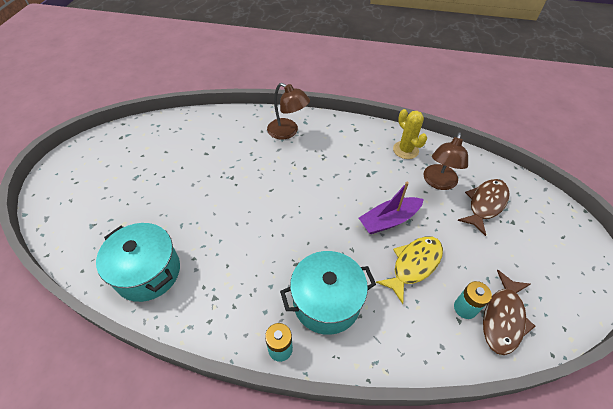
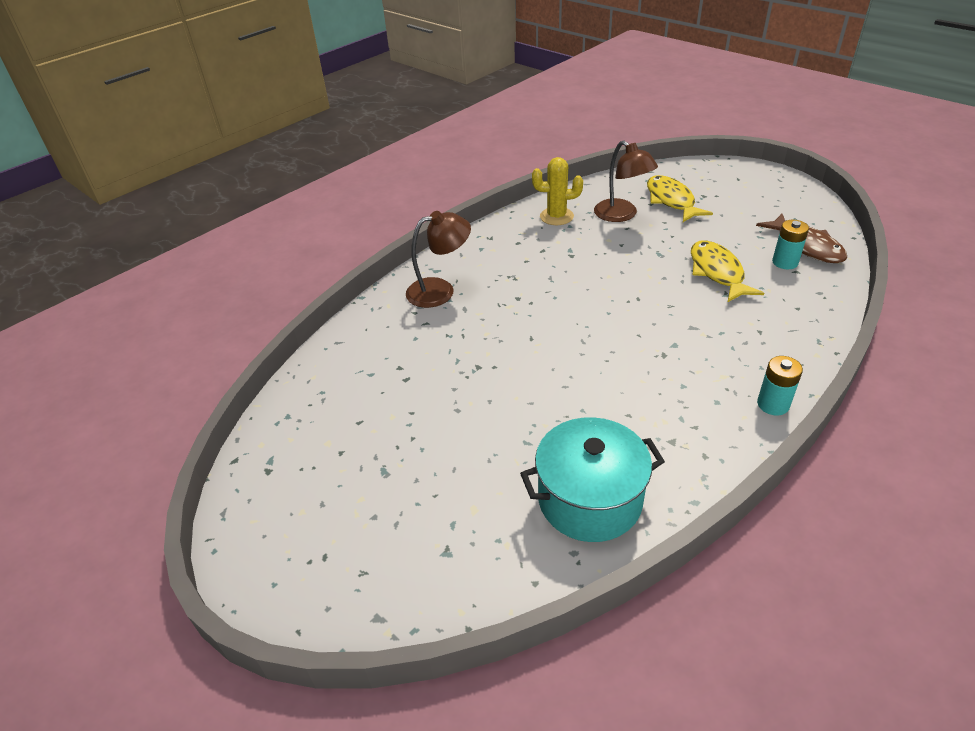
camera: 55 degrees left, 10 degrees down
(326, 302) = (730, 348): turquoise pot -> none
(389, 220) = (648, 266): purple boat -> none
(485, 204) = (671, 200): brown fish -> yellow fish

